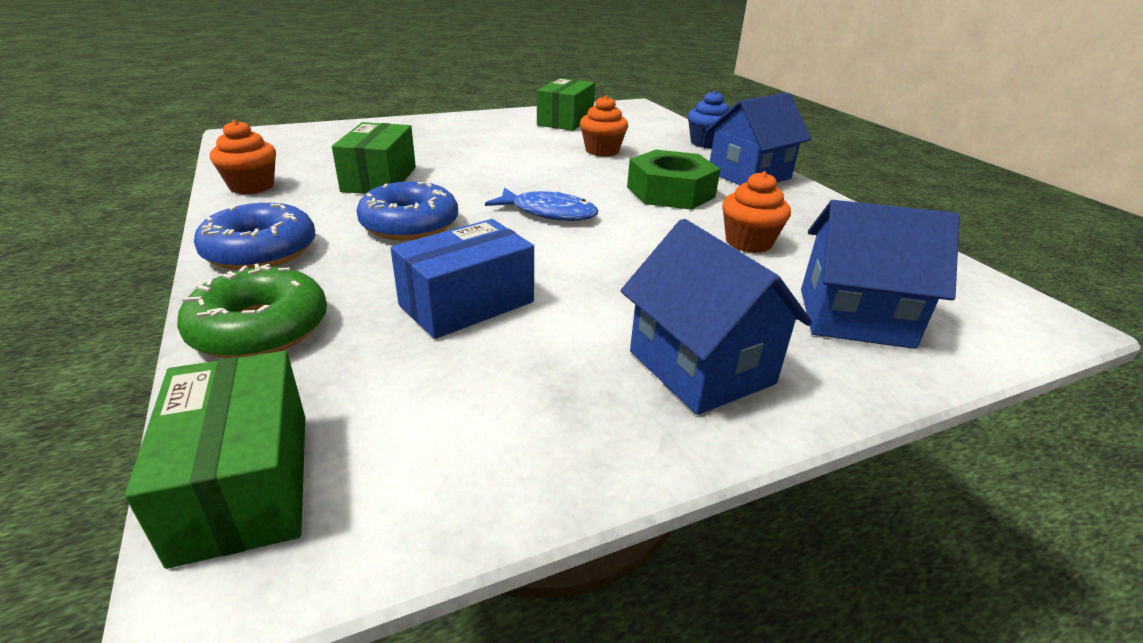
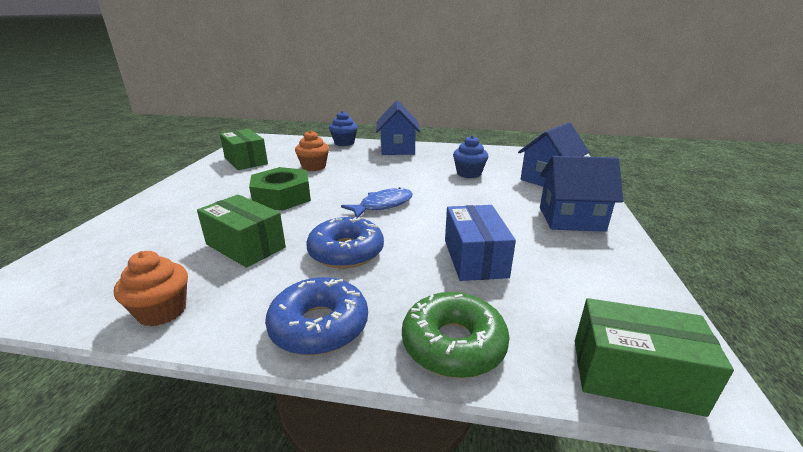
camera: 55 degrees left, 5 degrees down
(670, 192) = (395, 170): green nut -> green nut (282, 197)
(748, 242) = (469, 173): orange cupcake -> blue cupcake

